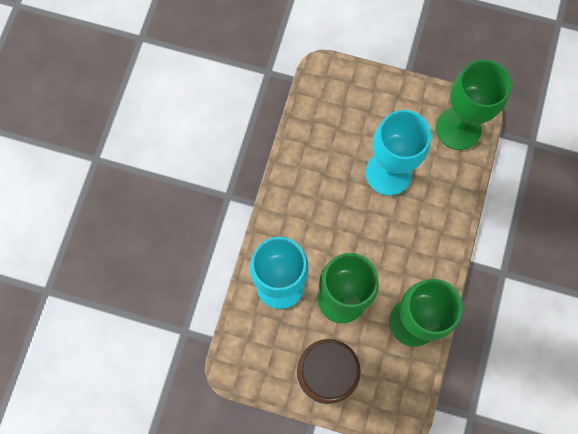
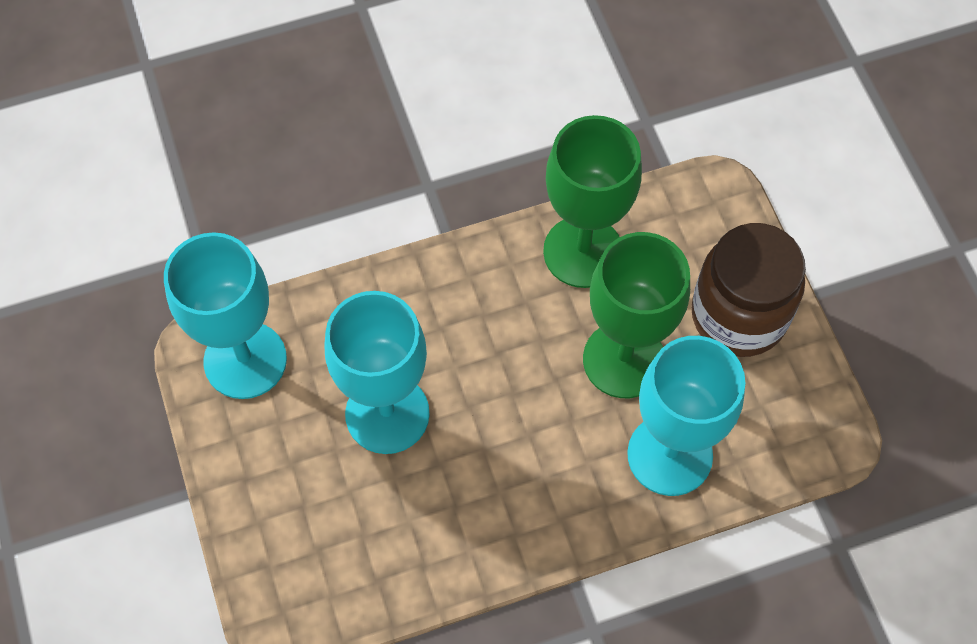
camera: 125 degrees left, 10 degrees down
(458, 128) = (245, 360): green goblet -> turquoise goblet

